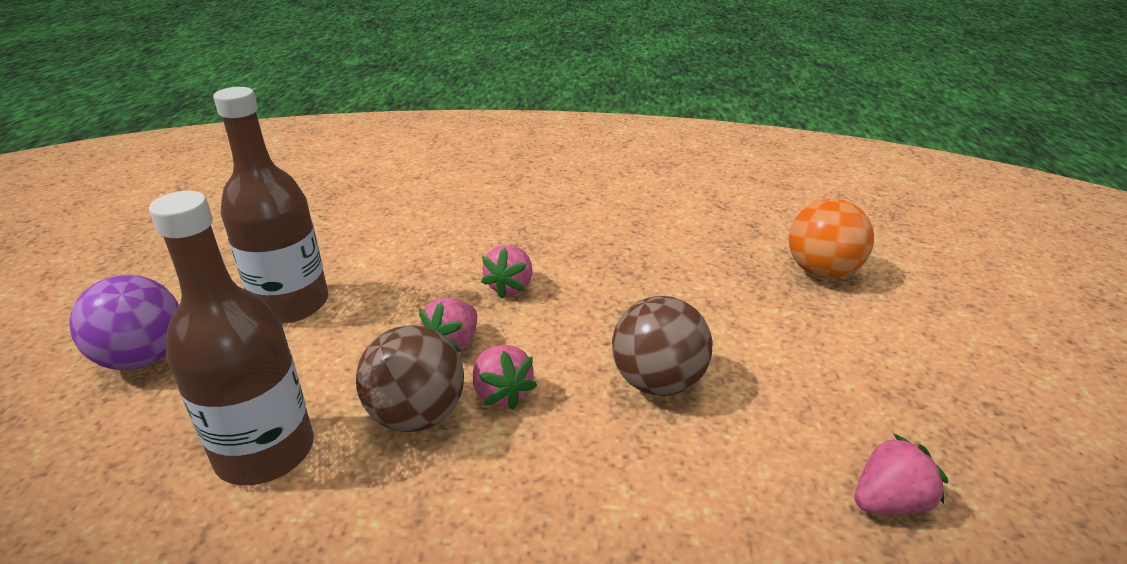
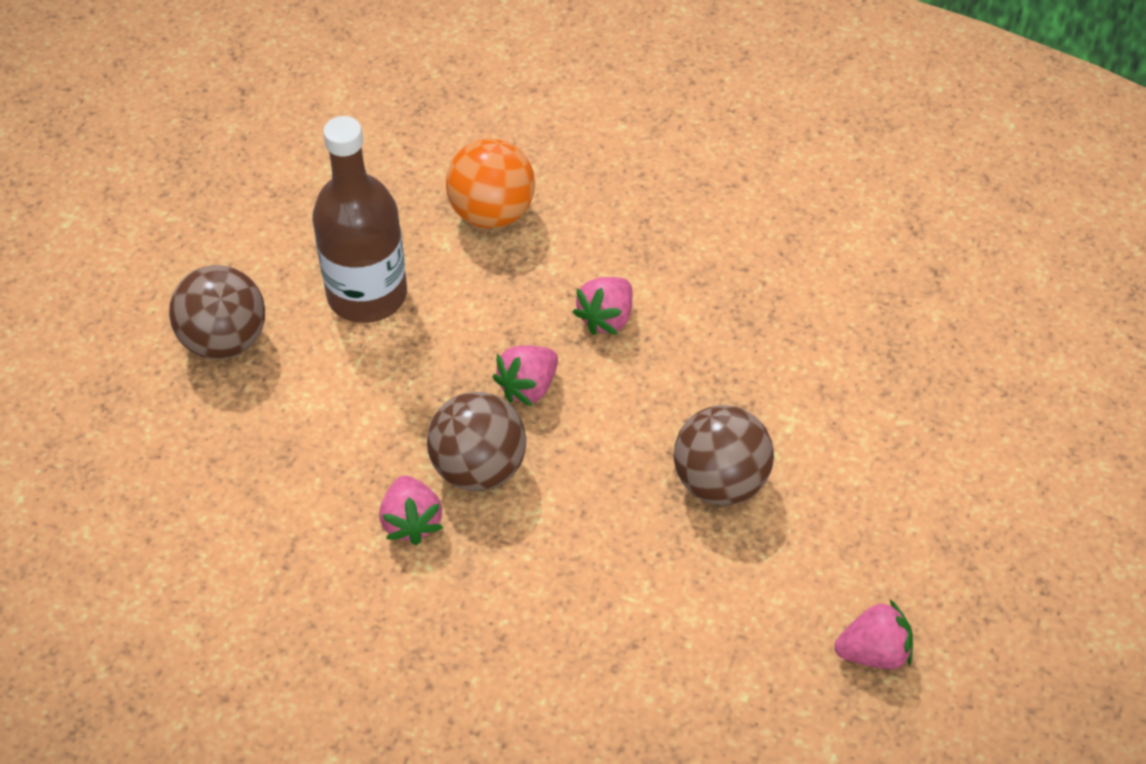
camera: 15 degrees right, 20 degrees up
(144, 358) = (225, 340): purple ball -> brown ball
(265, 452) = (341, 477): brown bottle -> none
(501, 393) = (563, 460): pink strawberry -> pink strawberry (411, 522)
(822, 272) = (977, 370): orange ball -> orange ball (492, 213)

